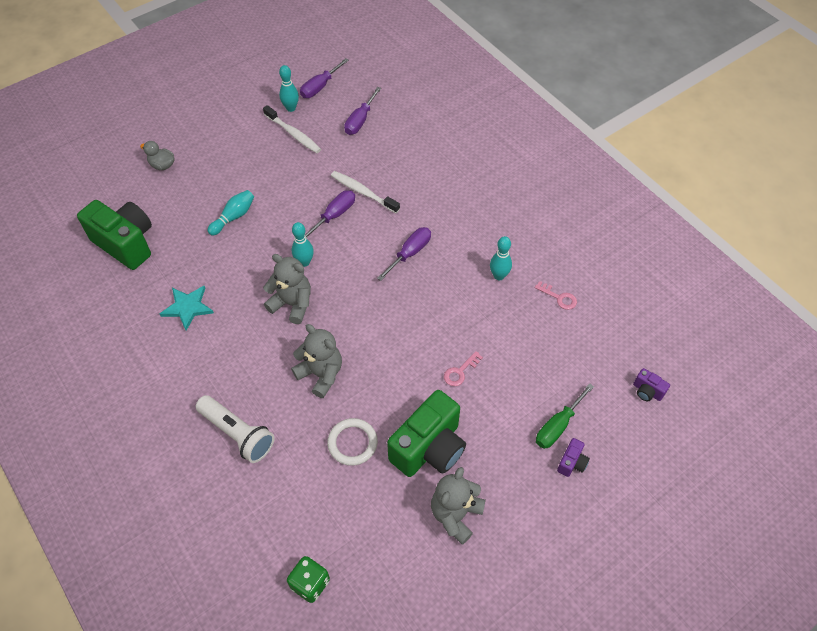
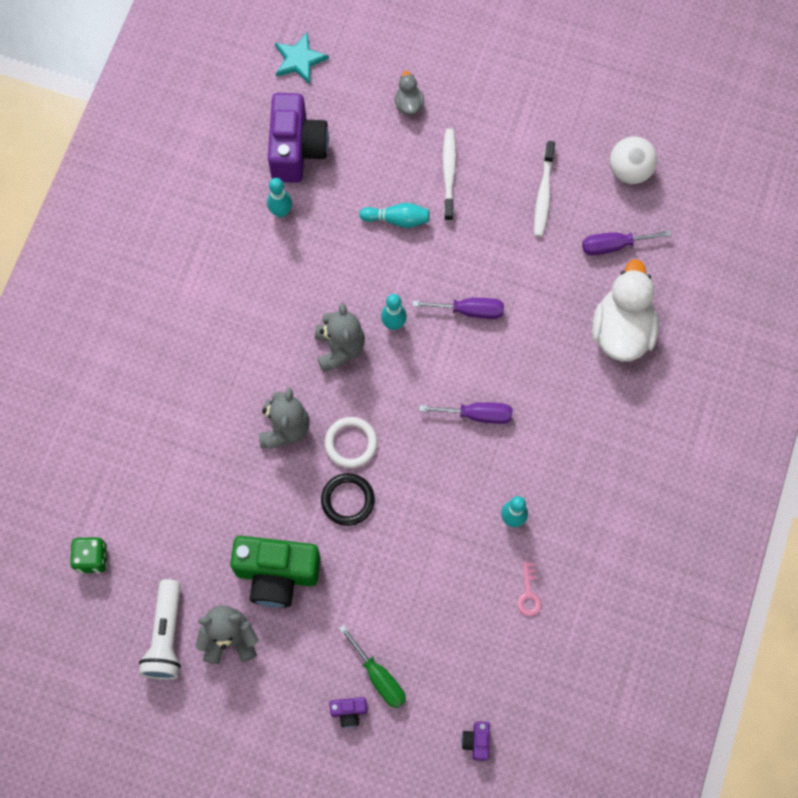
camera: 55 degrees right, 15 degrees up
(126, 244) = (296, 150): green camera -> purple camera
(188, 307) = (270, 260): turquoise star -> turquoise star (299, 60)
(238, 434) = (179, 401): white flashlight -> white flashlight (166, 636)
(291, 108) = (576, 165): turquoise bowling pin -> turquoise bowling pin (281, 212)
(320, 87) = (629, 170): purple screwdriver -> white ball
(352, 443) = (236, 504): white ring -> white ring (351, 443)
(363, 192) = (519, 317): white toothbrush -> white toothbrush (449, 173)
(408, 366) = (347, 500): none -> black ring
(418, 148) = (621, 330): none -> white duck
(460, 372) = (375, 551): pink key -> none
(557, 426) = (379, 677): green screwdriver -> green screwdriver turned 135 degrees counterclockwise

